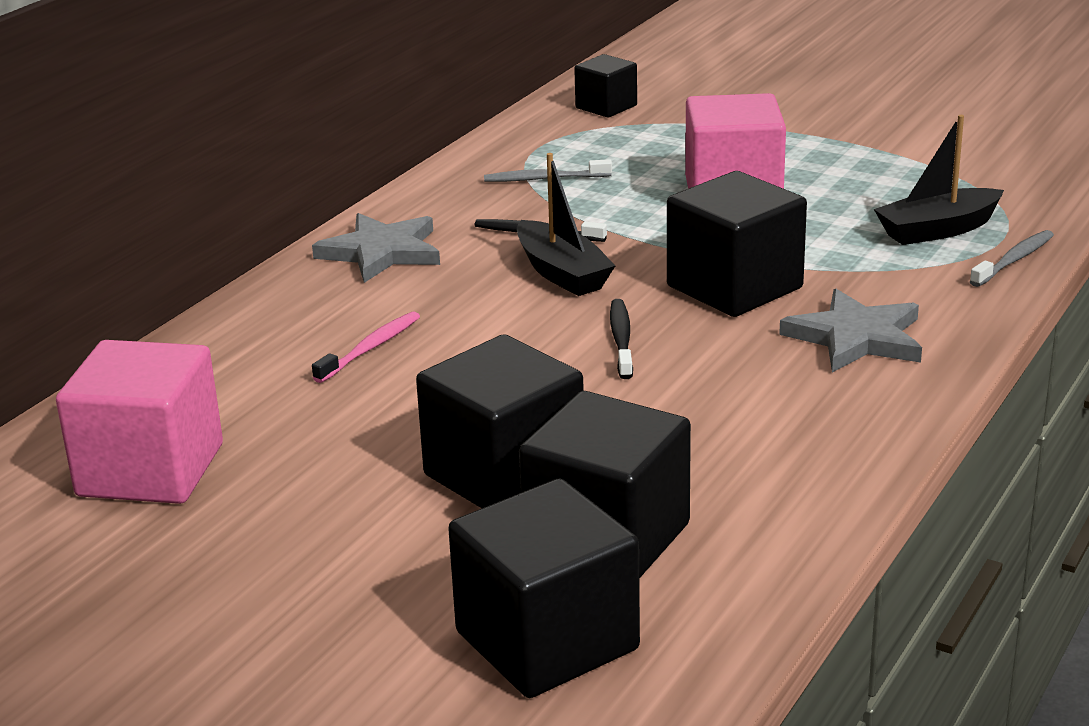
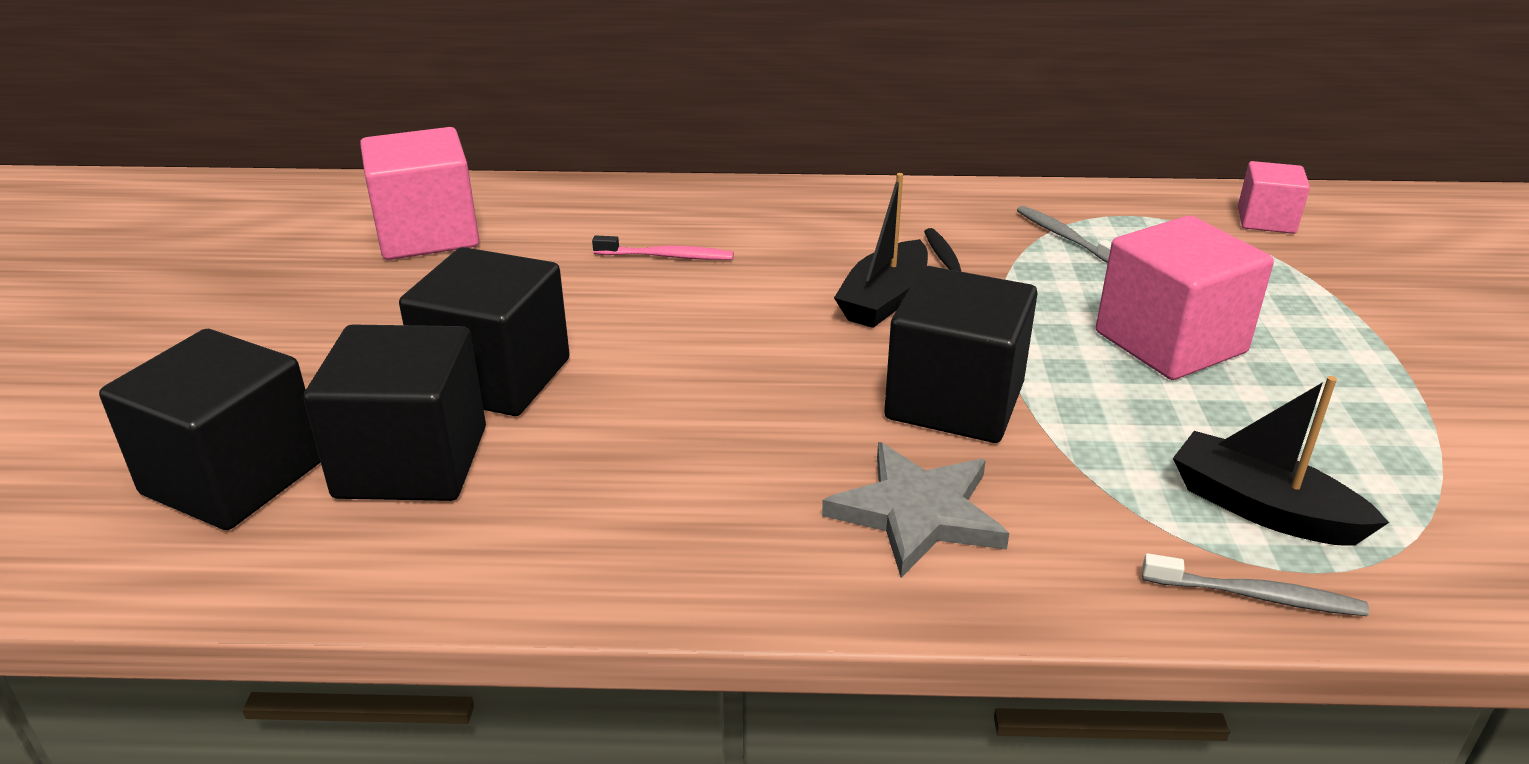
camera: 60 degrees right, 5 degrees up
(381, 252) = (836, 211): grey star -> none
(606, 107) = (1266, 220): black cube -> pink cube
(621, 339) = (783, 367): black toothbrush -> none

